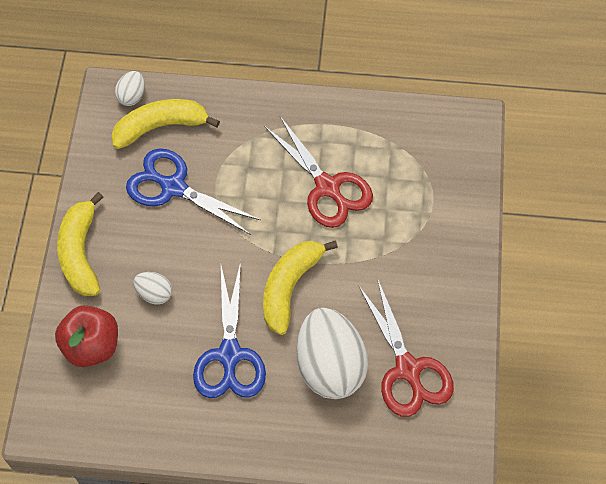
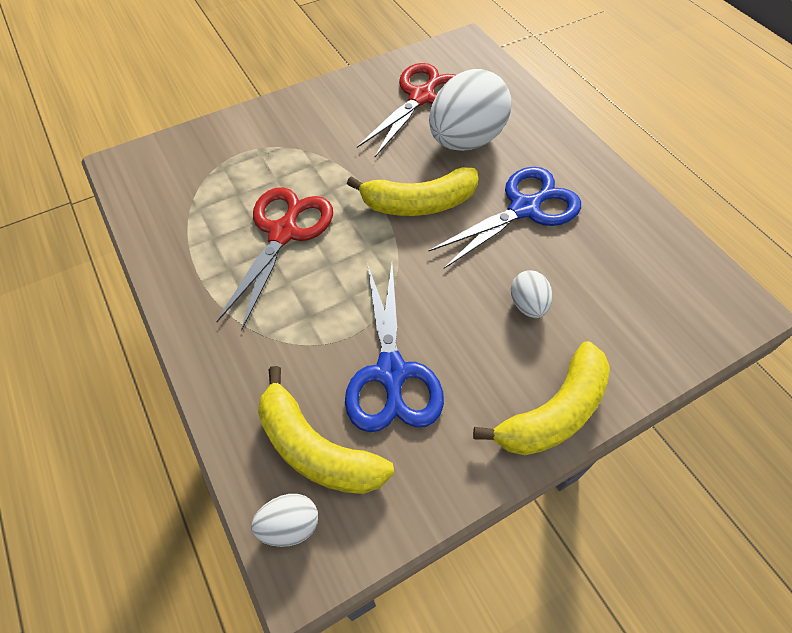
camera: 125 degrees left, 5 degrees down
(92, 346) = (632, 322): red apple -> none

